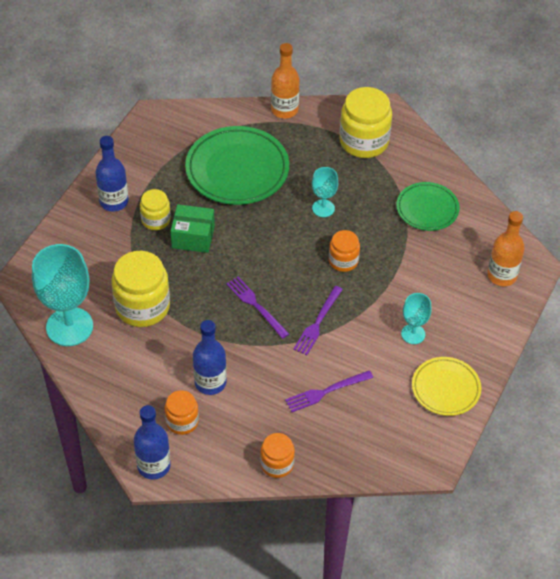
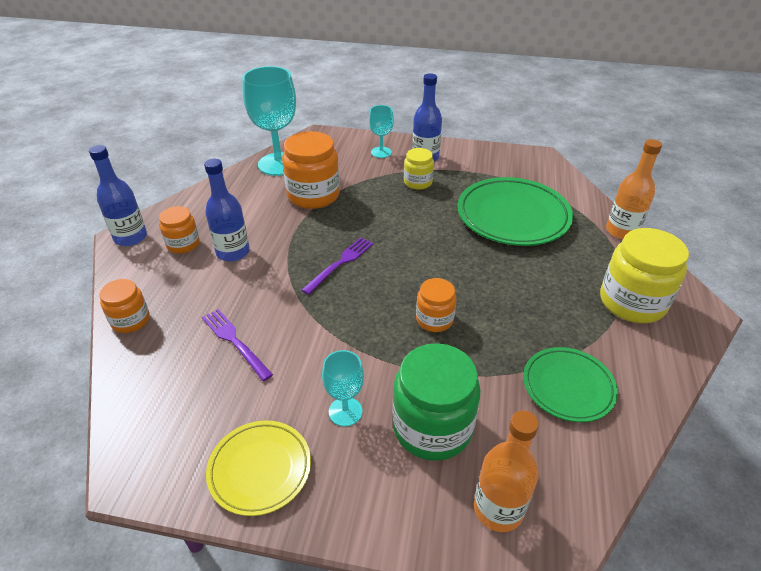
camera: 75 degrees right, 10 degrees down
(142, 306) = (313, 195): yellow jar -> orange jar
(193, 237) = (409, 206): green box -> none
(317, 322) = (333, 315): purple fork -> none
(323, 208) = (503, 287): turquoise goblet -> turquoise goblet (381, 152)
(438, 290) = (432, 427): none -> green jar

